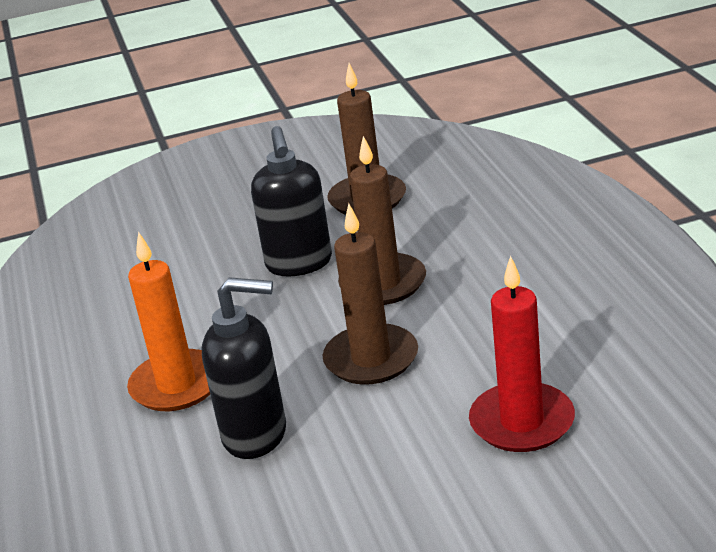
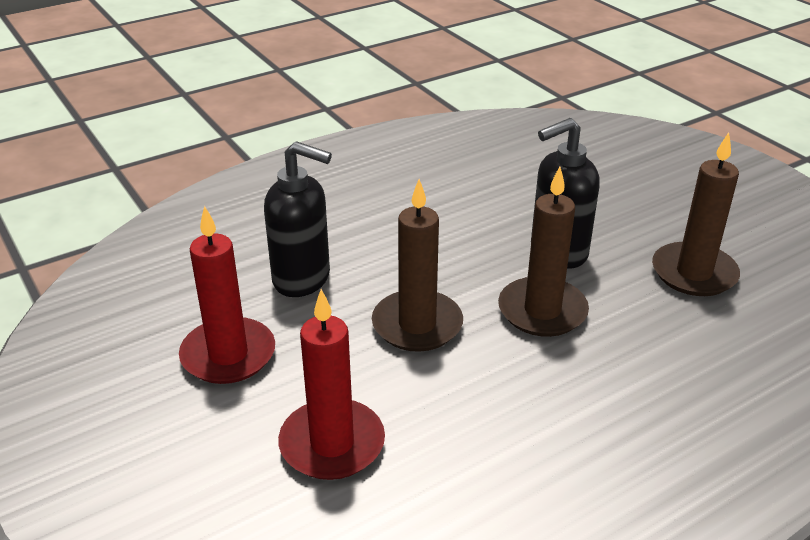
camera: 70 degrees right, 5 degrees up
(177, 385) = (363, 224): orange candle -> none
(256, 435) = (302, 279): black soap dispenser -> black soap dispenser turned 60 degrees counterclockwise
(366, 494) = (228, 355): none -> red candle

